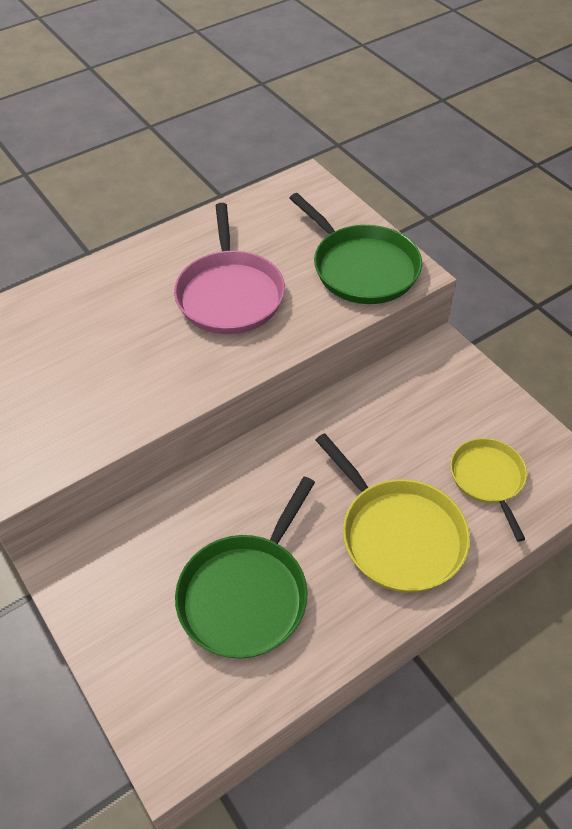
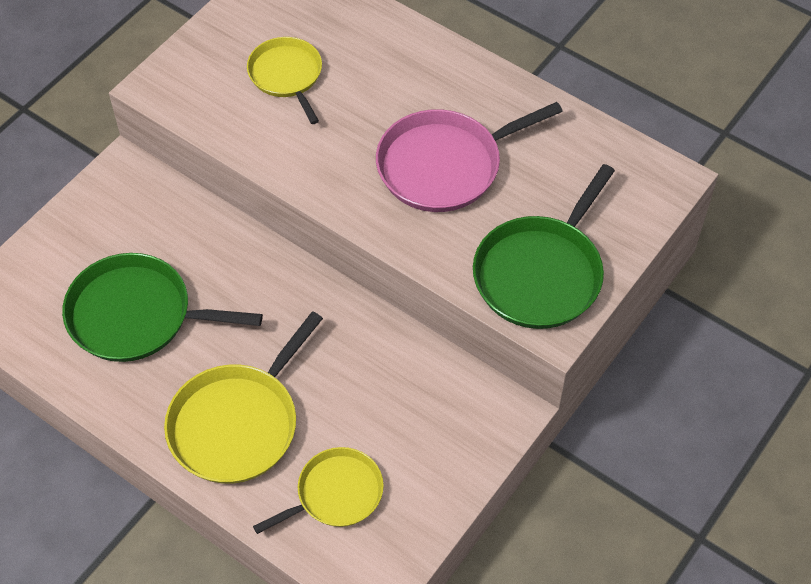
camera: 70 degrees right, 5 degrees up
(67, 373) = (287, 76): none -> yellow pan

